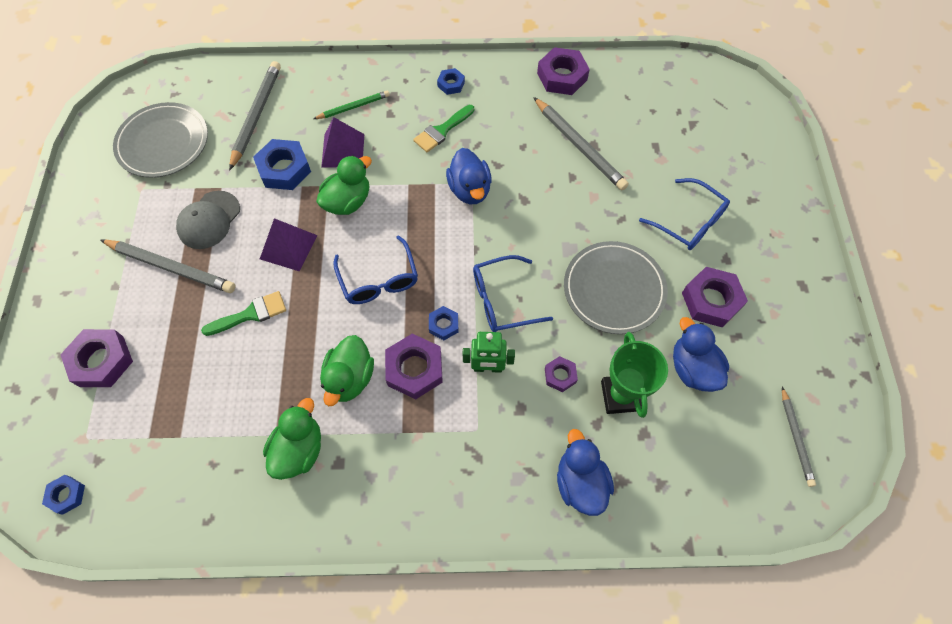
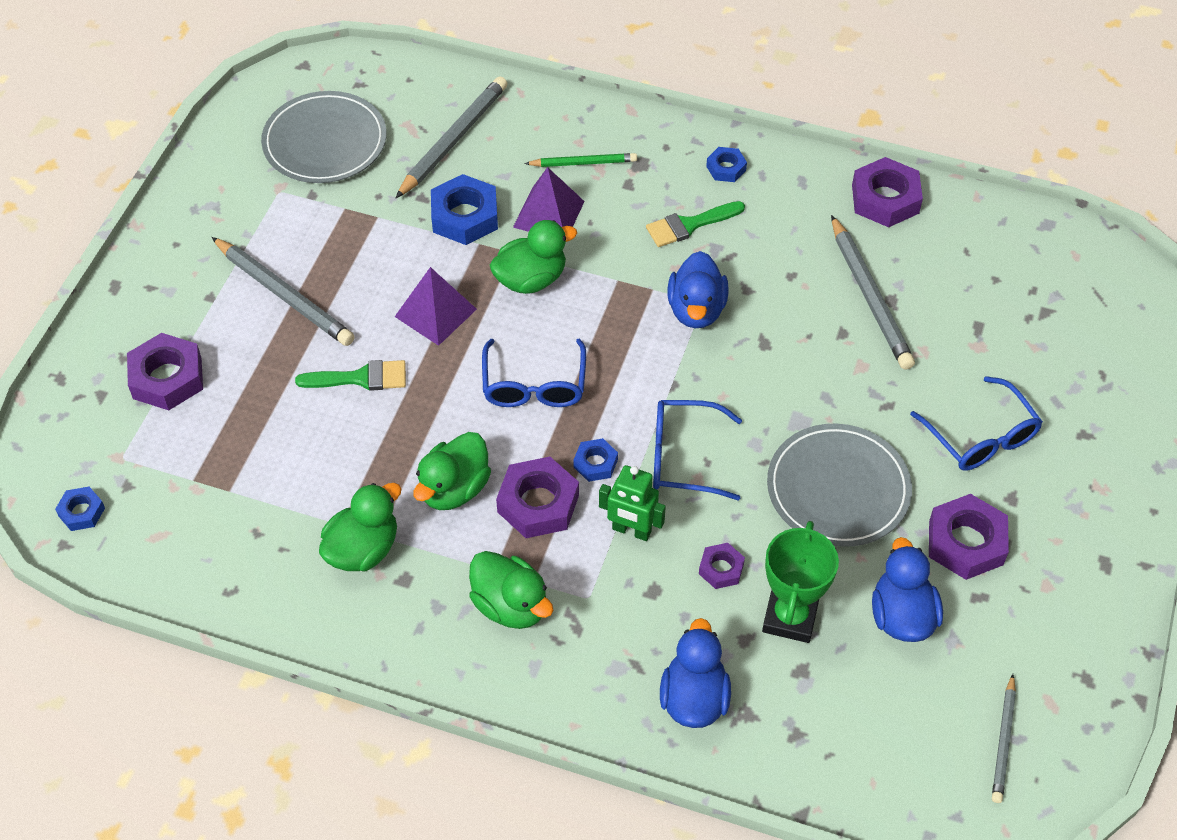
camera: 20 degrees right, 10 degrees down
(209, 220) = (349, 252): grey cap -> none
(424, 456) = (511, 605): none -> green duck

